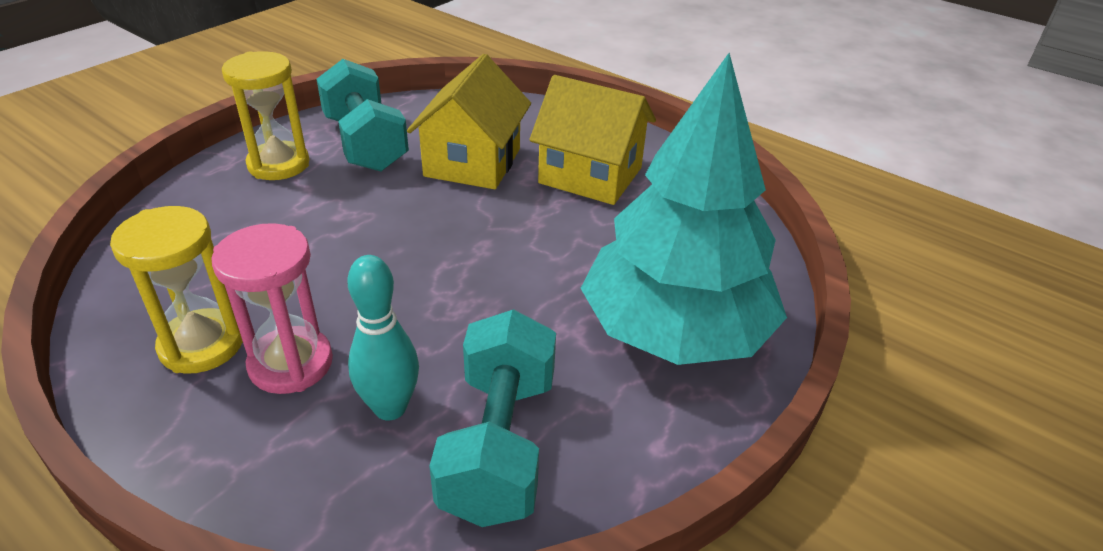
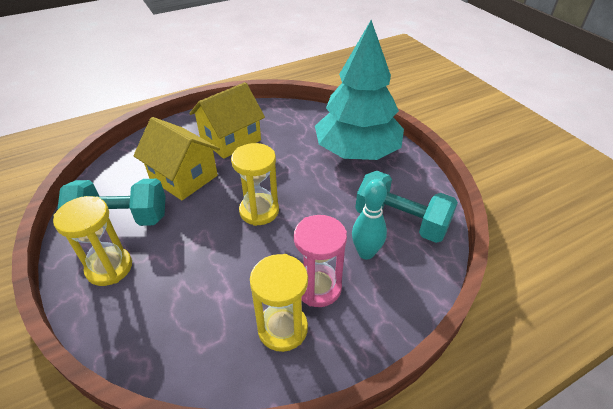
camera: 65 degrees left, 5 degrees up
(437, 253) = (259, 211): none -> yellow hourglass

